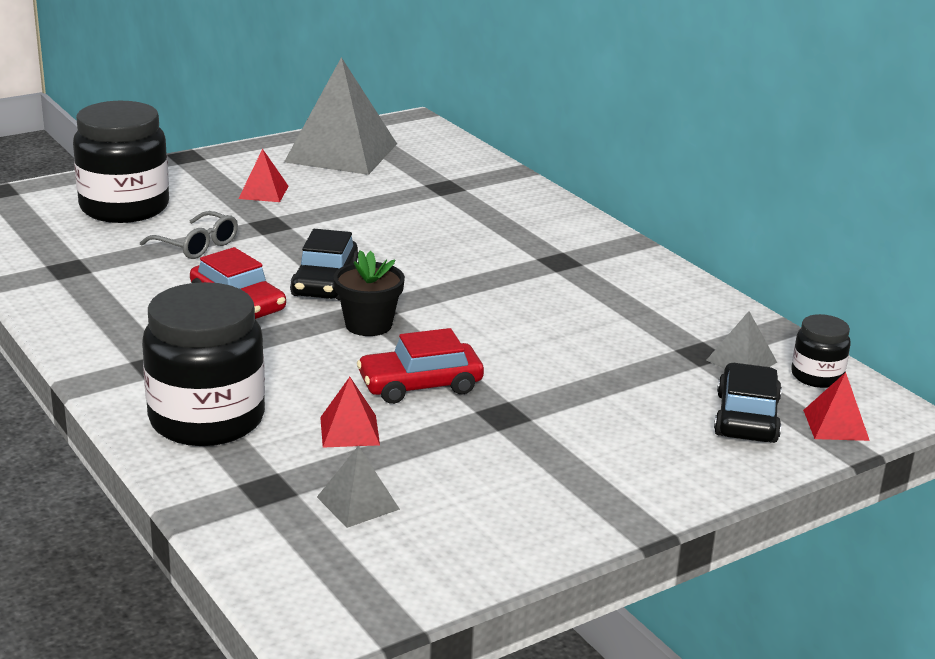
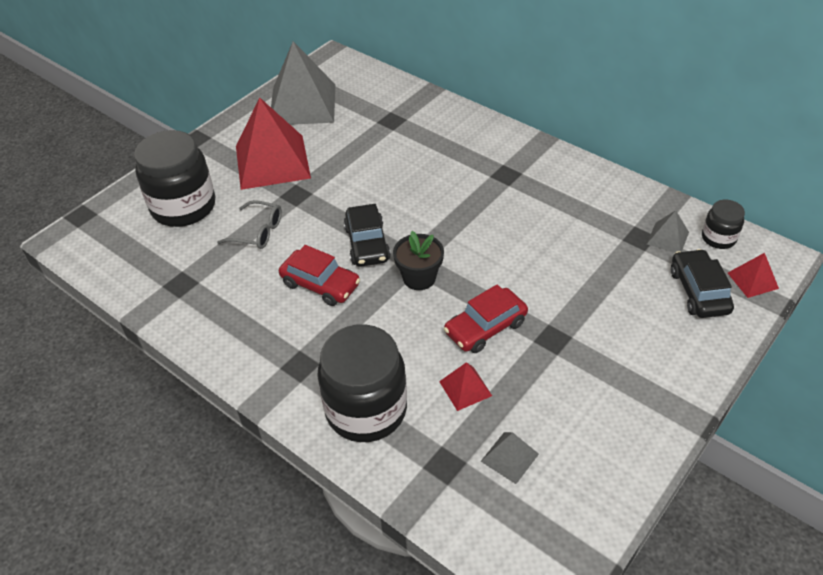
camera: 15 degrees left, 20 degrees up
(263, 192) = (272, 161): red pyramid -> red pyramid, size x2.26

